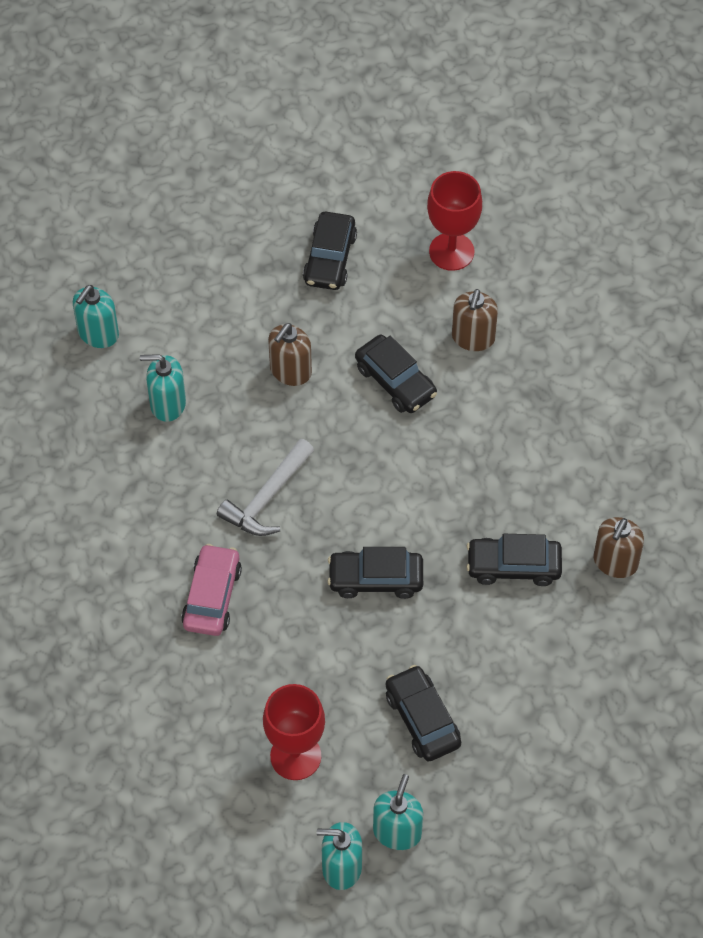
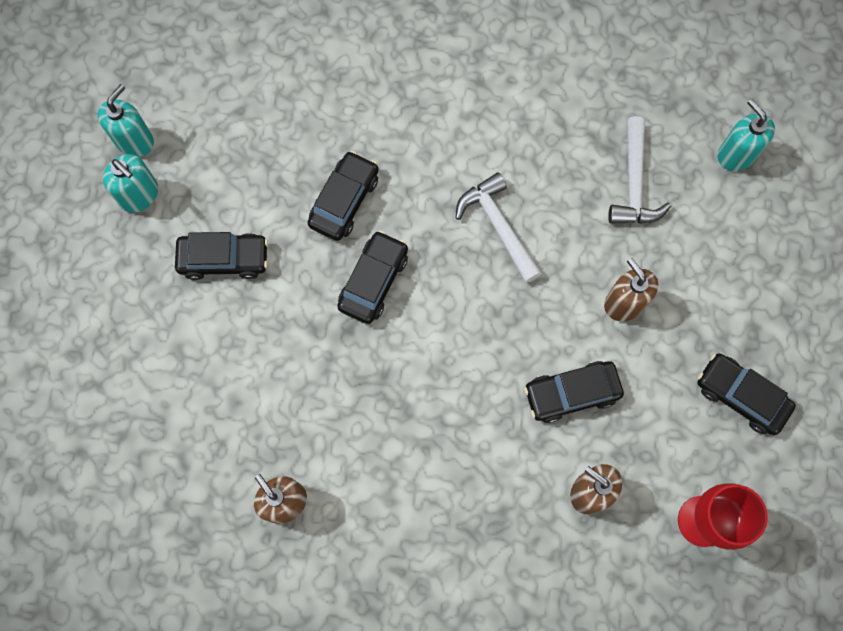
camera: 115 degrees right, 15 degrees up
(167, 404) = (634, 183): turquoise soap dispenser -> white hammer
(212, 596) = (423, 142): pink car -> none
(295, 756) = (245, 147): red goblet -> none
(513, 566) = (327, 406): black car -> black car (344, 201)

